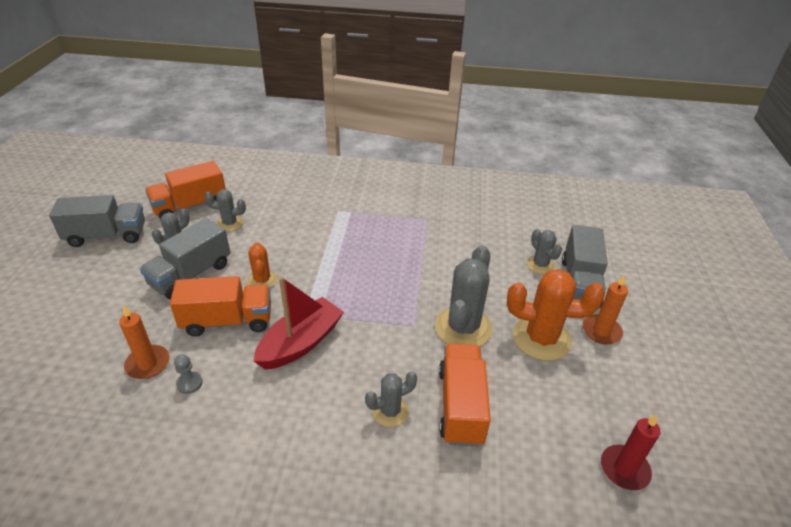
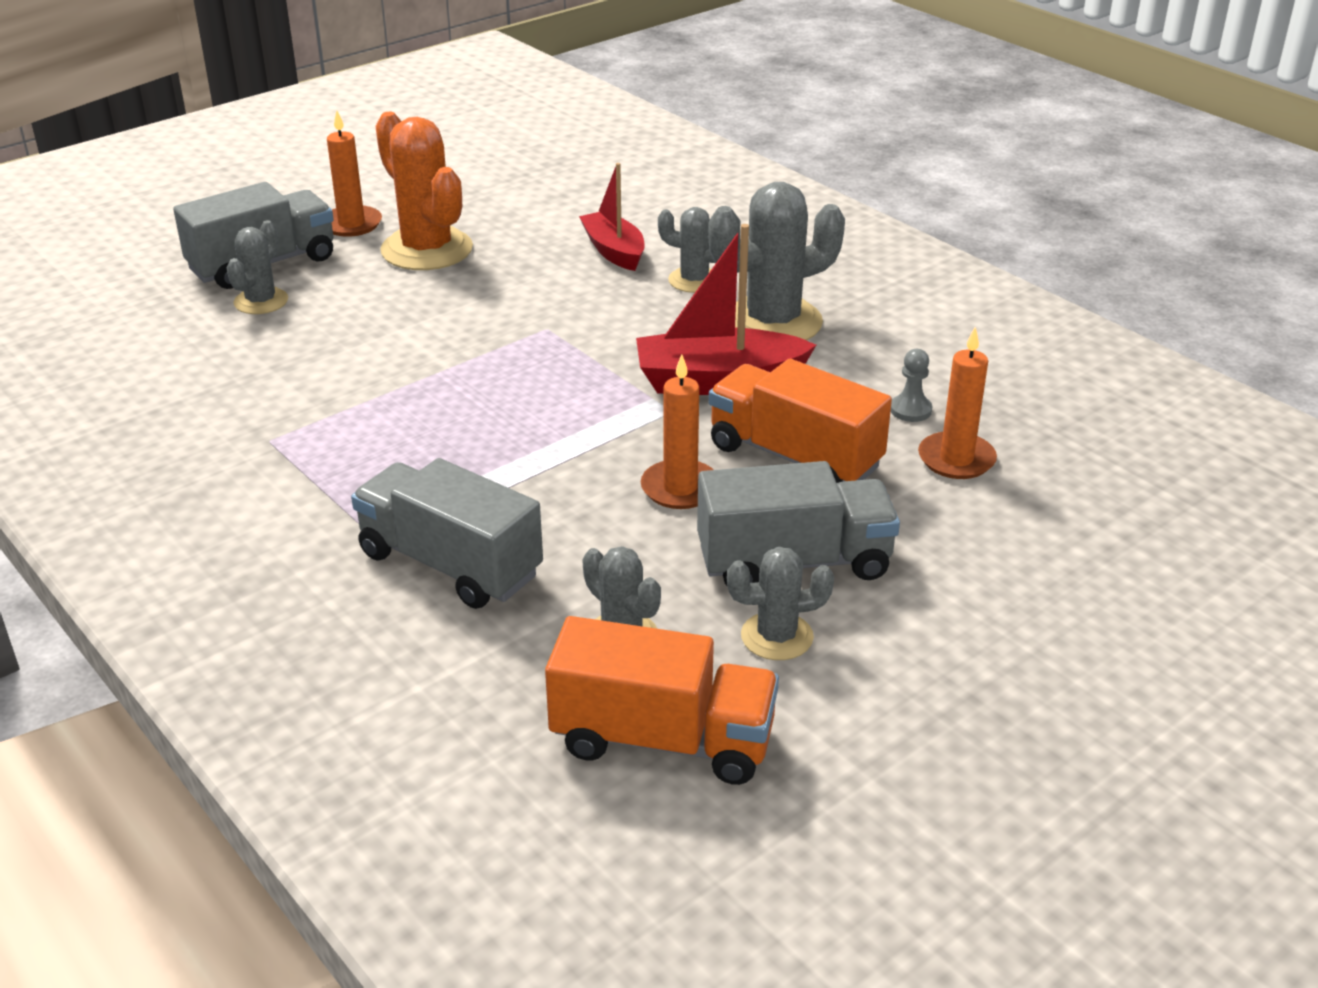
camera: 135 degrees left, 5 degrees down
(107, 235) = (913, 760): grey truck -> grey truck (450, 564)
(262, 280) = (680, 488): orange cactus -> orange candle
(460, 406) = (614, 251): orange truck -> red boat
(463, 327) = (492, 298): grey cactus -> grey cactus (773, 322)
(624, 469) = (543, 164): red candle -> none

